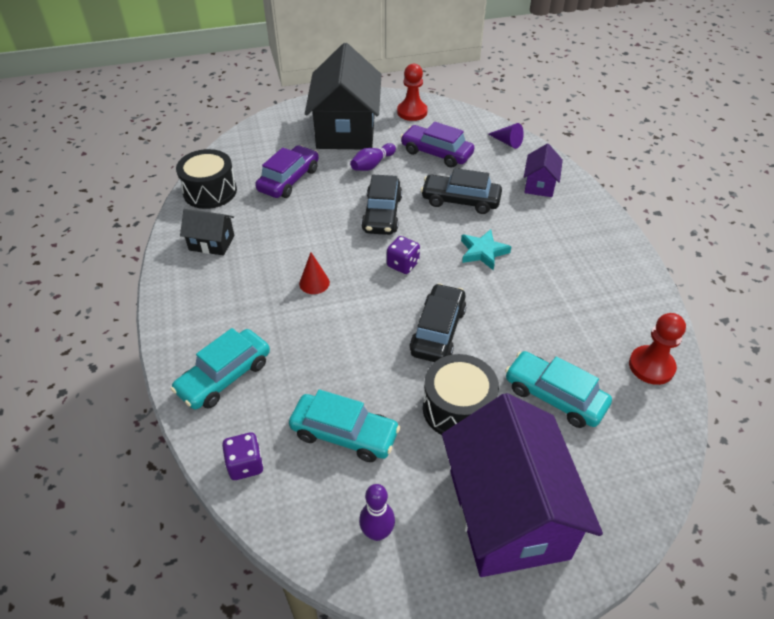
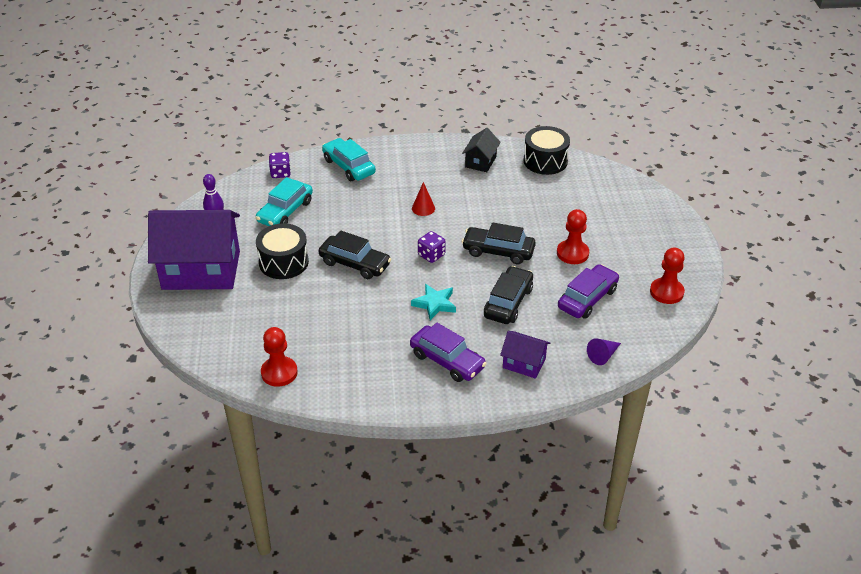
camera: 100 degrees right, 5 degrees down
(289, 180) = (555, 202): purple car -> purple car (447, 361)
(346, 130) = (634, 242): black house -> none
(372, 165) = (572, 253): purple bowling pin -> red pawn
(554, 396) = (274, 311): turquoise car -> none

